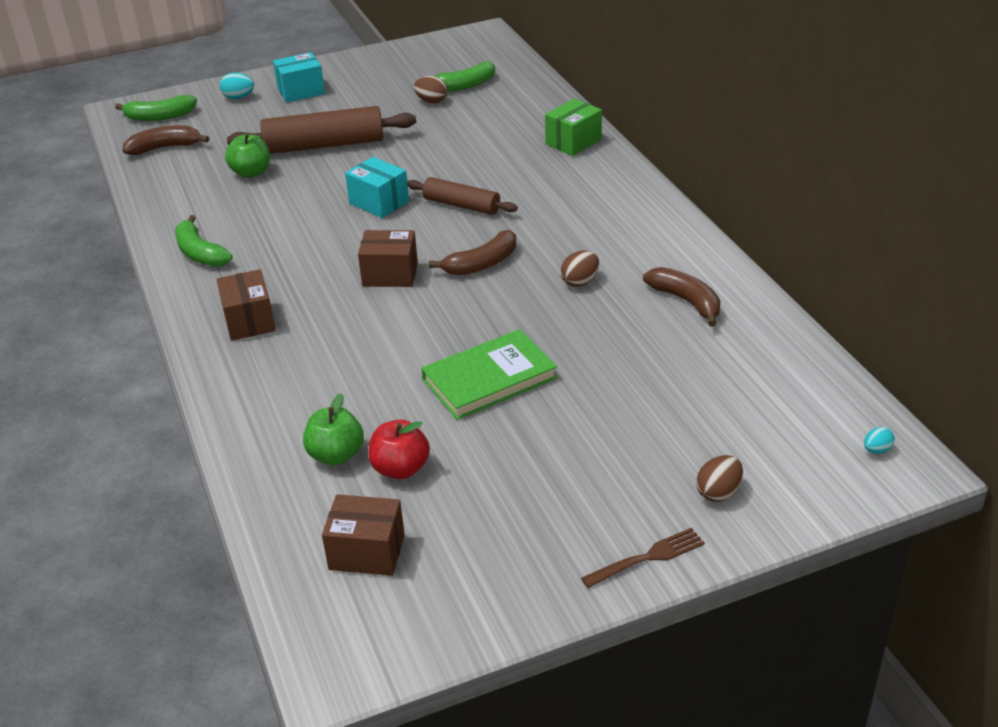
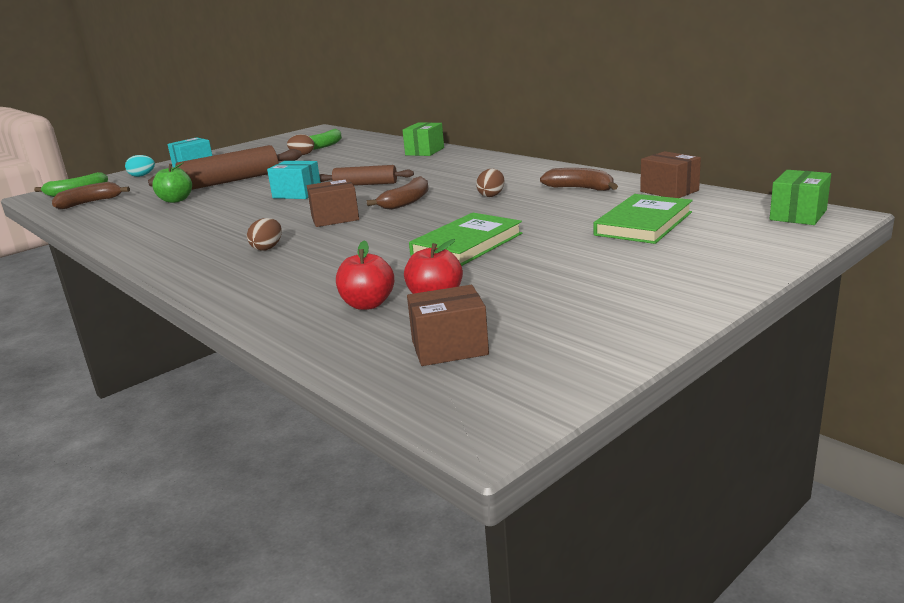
camera: 20 degrees left, 15 degrees down
(200, 253) = (154, 238): green banana -> none
(249, 321) = (226, 259): brown box -> brown box (669, 191)
(336, 455) = (367, 304): green apple -> red apple
(647, 558) = (701, 294): brown fork -> none
(696, 405) = (643, 223): none -> green book
(718, 492) = (713, 254): brown egg -> brown egg (267, 248)
(877, 450) = (798, 215): turquoise egg -> green box

